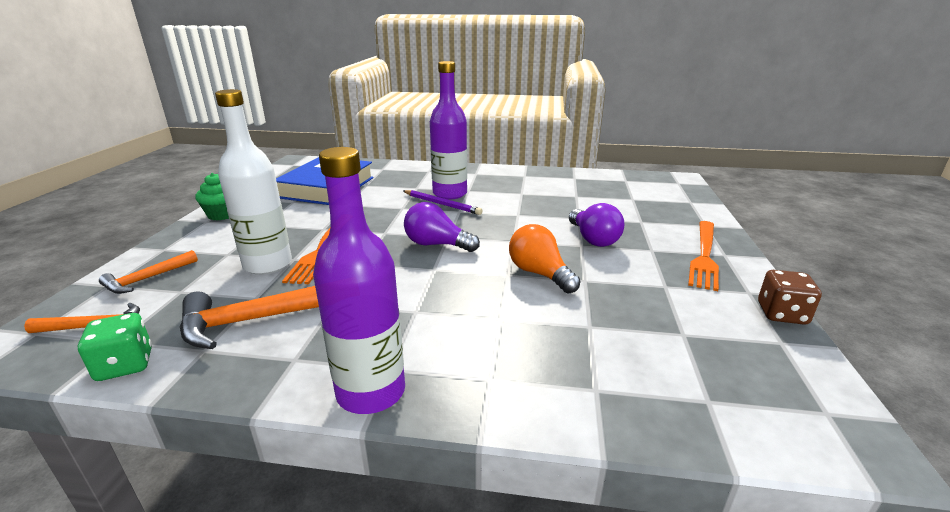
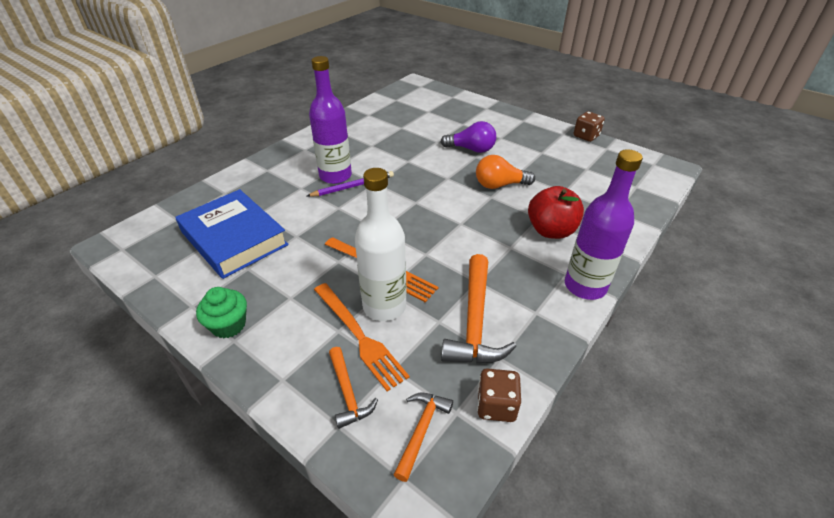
camera: 60 degrees left, 15 degrees up
(125, 365) = (496, 405): green dice -> brown dice
(437, 244) = (425, 211): purple light bulb -> none
(478, 334) = (551, 231): none -> red apple
(704, 255) = (520, 126): orange fork -> orange fork (359, 336)

